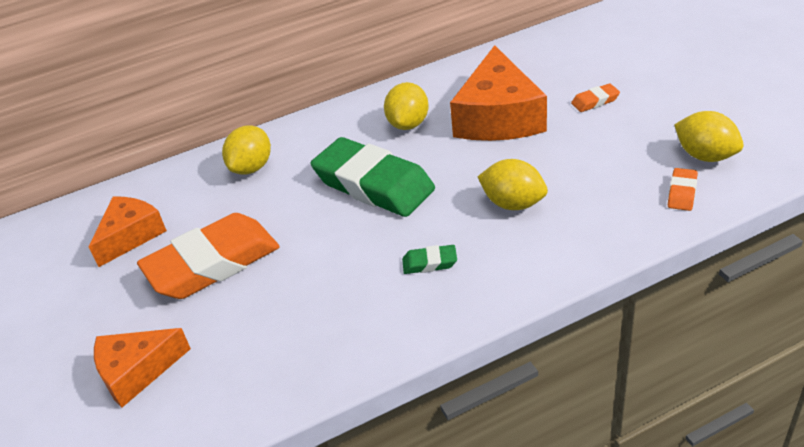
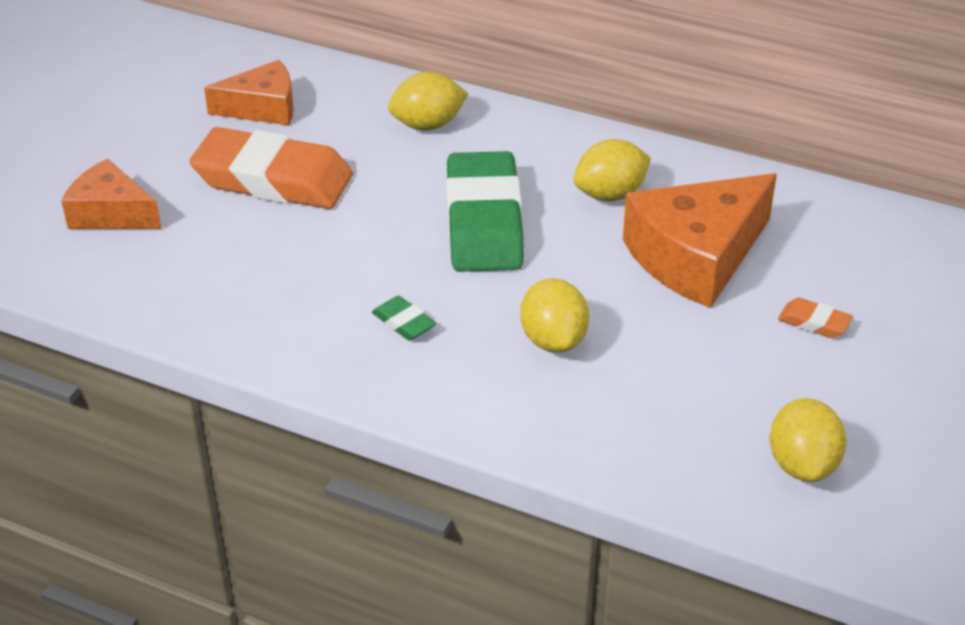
camera: 45 degrees right, 0 degrees up
(682, 193) = (707, 471): orange eraser -> none

